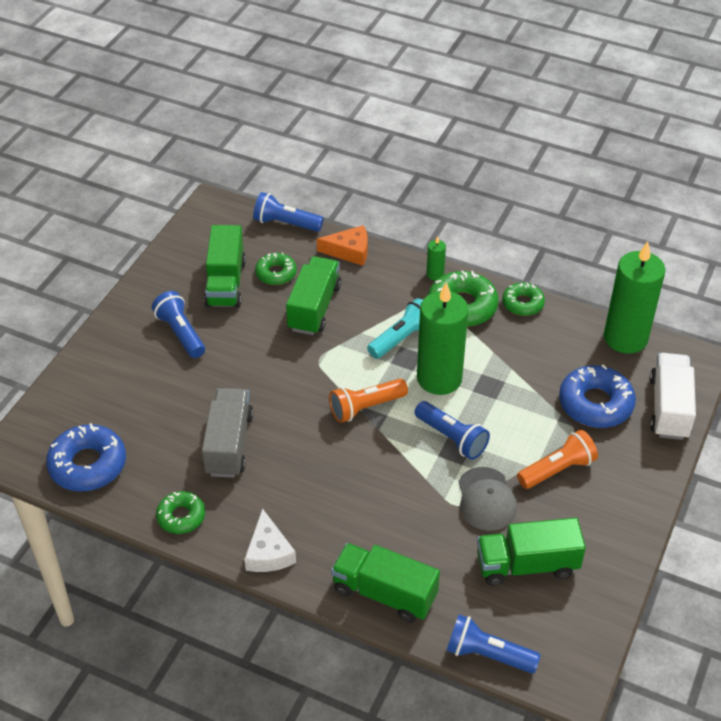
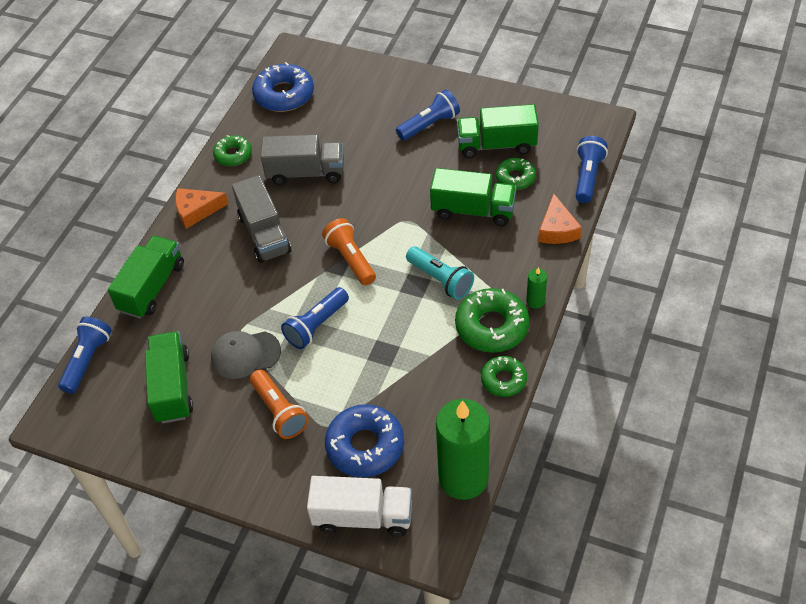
camera: 90 degrees right, 5 degrees up
(268, 552) = (196, 211): white cheese -> orange cheese
(317, 483) = (264, 234): none -> grey truck
(439, 378) = (390, 312): green candle -> none

